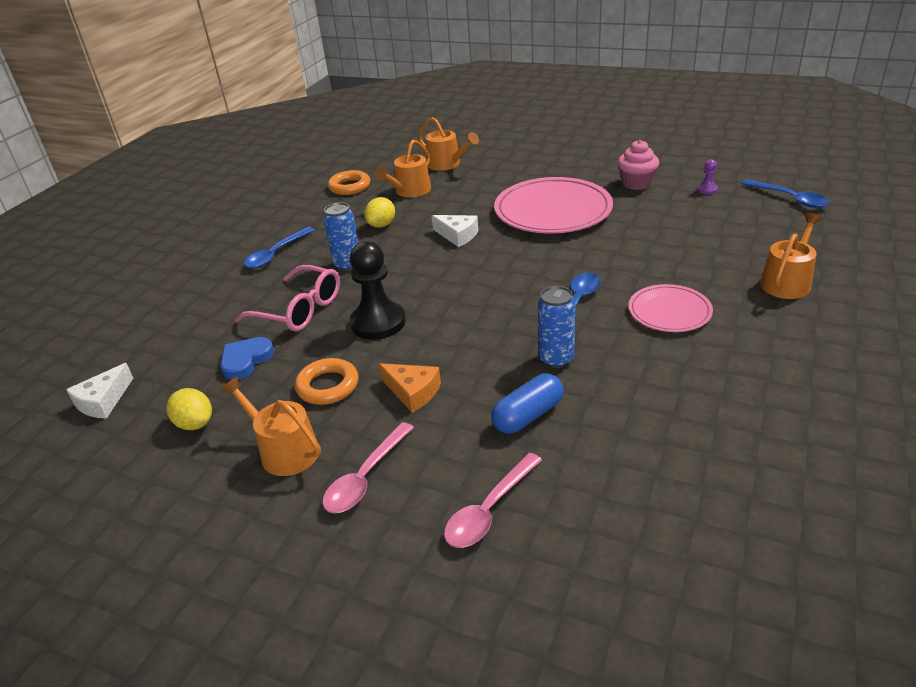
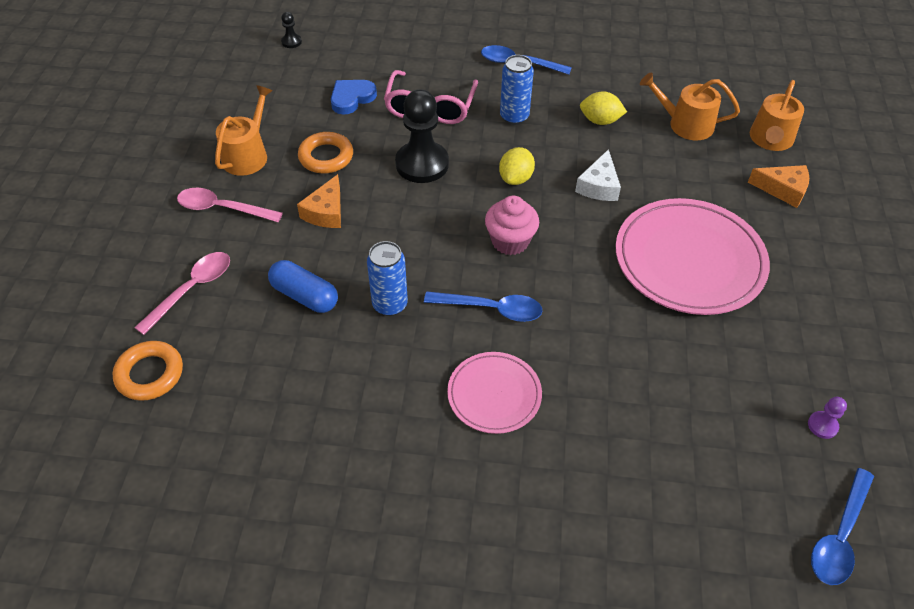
camera: 70 degrees right, 15 degrees up
(103, 401) = (291, 42): white cheese -> black pawn
(195, 423) = (272, 97): yellow lemon -> yellow lemon (515, 178)
(246, 360) = (352, 98): blue heart -> blue heart turned 60 degrees counterclockwise
(349, 187) = (675, 74): orange ring -> orange ring (150, 374)
(489, 510) = (192, 289): pink spoon -> pink spoon turned 105 degrees clockwise
(498, 168) = (783, 190): none -> orange cheese
(636, 183) = (804, 339): pink cupcake -> pink cupcake (510, 241)
(787, 282) = (592, 519): orange watering can -> none

